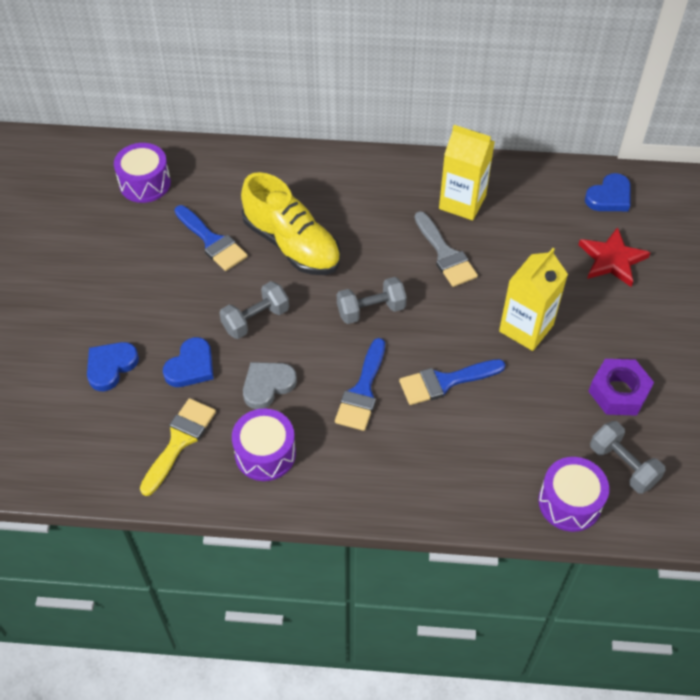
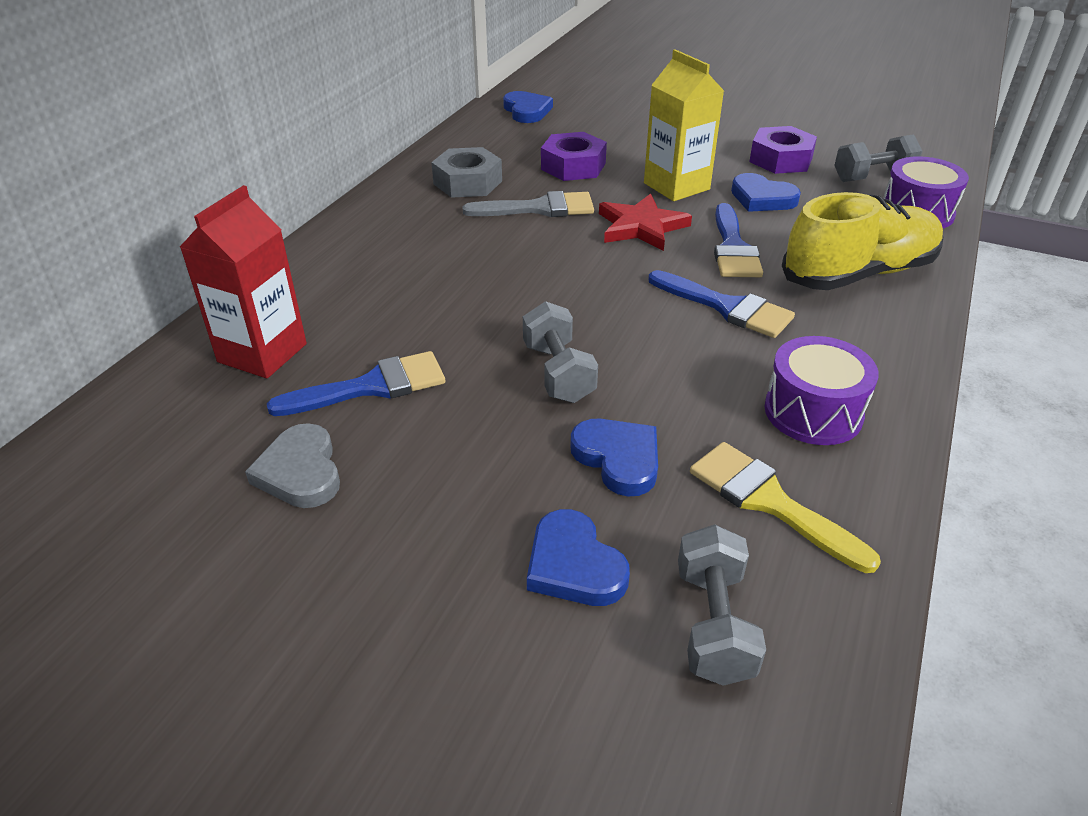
camera: 70 degrees left, 15 degrees down
(145, 183) = (172, 439): purple drum -> none
(223, 184) = (262, 353): none -> red carton
(267, 385) = (688, 385): grey heart -> grey heart (300, 472)
(292, 244) = (438, 313): yellow shoe -> yellow shoe (859, 273)
(371, 310) = (596, 274): grey dumbbell -> grey dumbbell (713, 624)
(462, 202) = (468, 182): yellow carton -> grey nut
(523, 255) = (573, 166): none -> purple nut
(536, 388) = (762, 198): none -> blue heart
(612, 259) = (610, 127): red star -> red star (641, 227)

